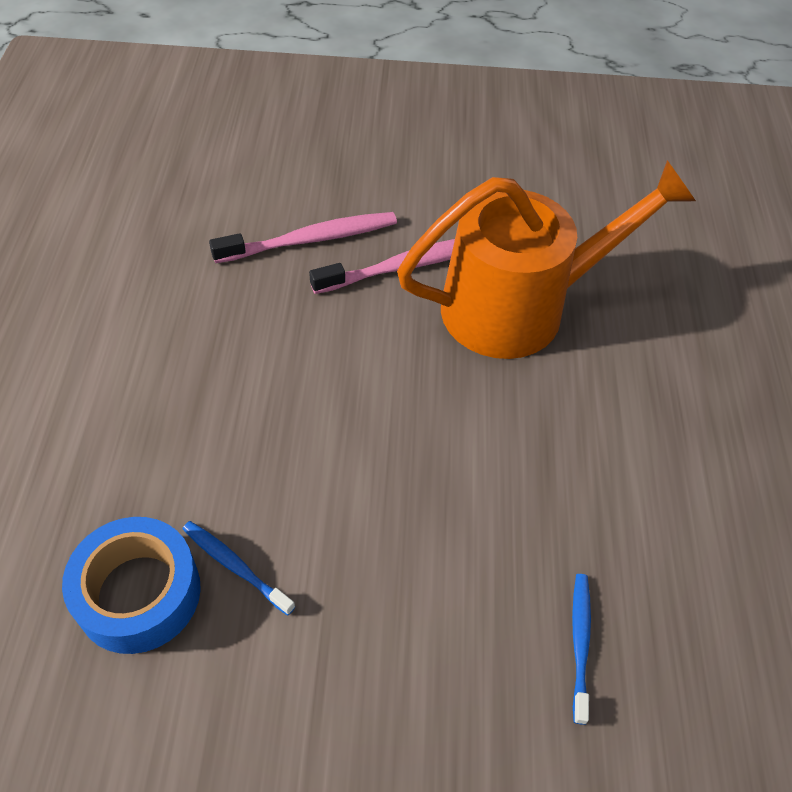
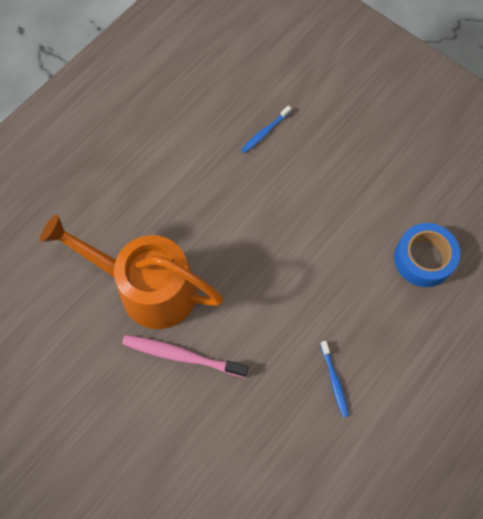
camera: 140 degrees left, 15 degrees up
(235, 566) = (377, 244): blue toothbrush -> blue toothbrush (334, 381)
(310, 240) = (221, 414): pink toothbrush -> none

